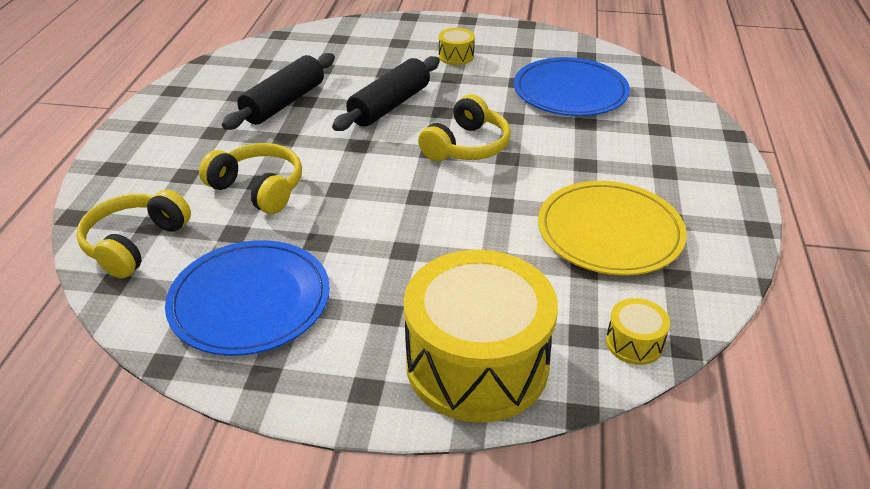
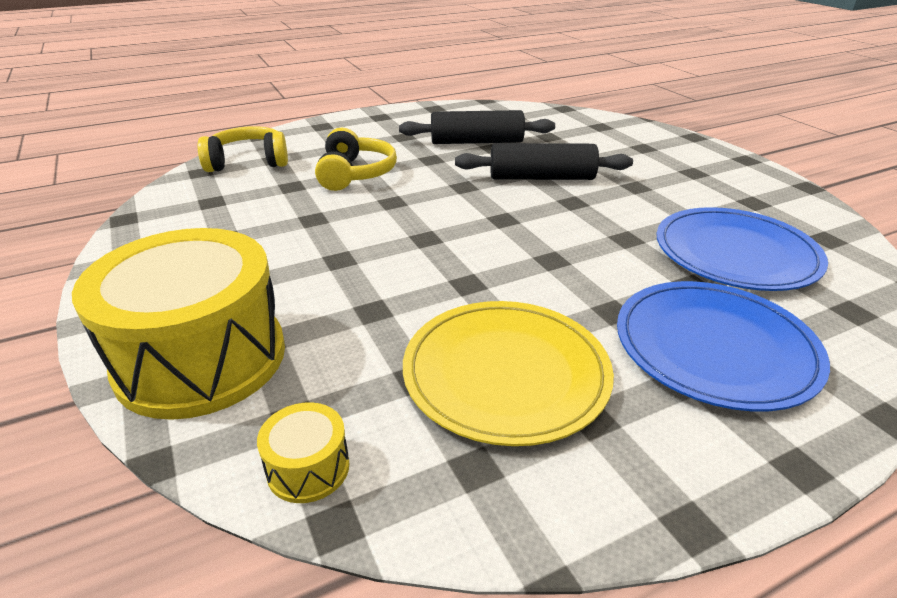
camera: 55 degrees right, 5 degrees down
(250, 301) = (215, 221): blue plate -> blue plate (714, 347)
(456, 56) = (674, 176): yellow drum -> none
(467, 146) = (537, 232): yellow headphones -> none

